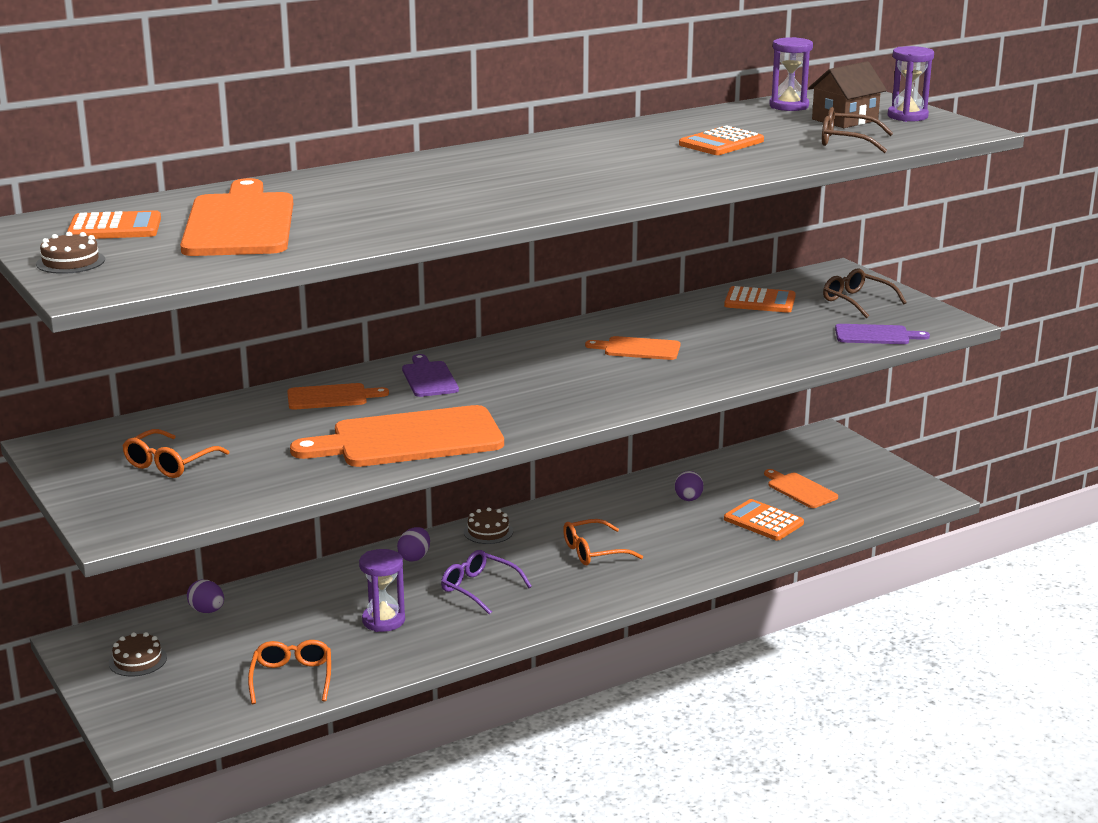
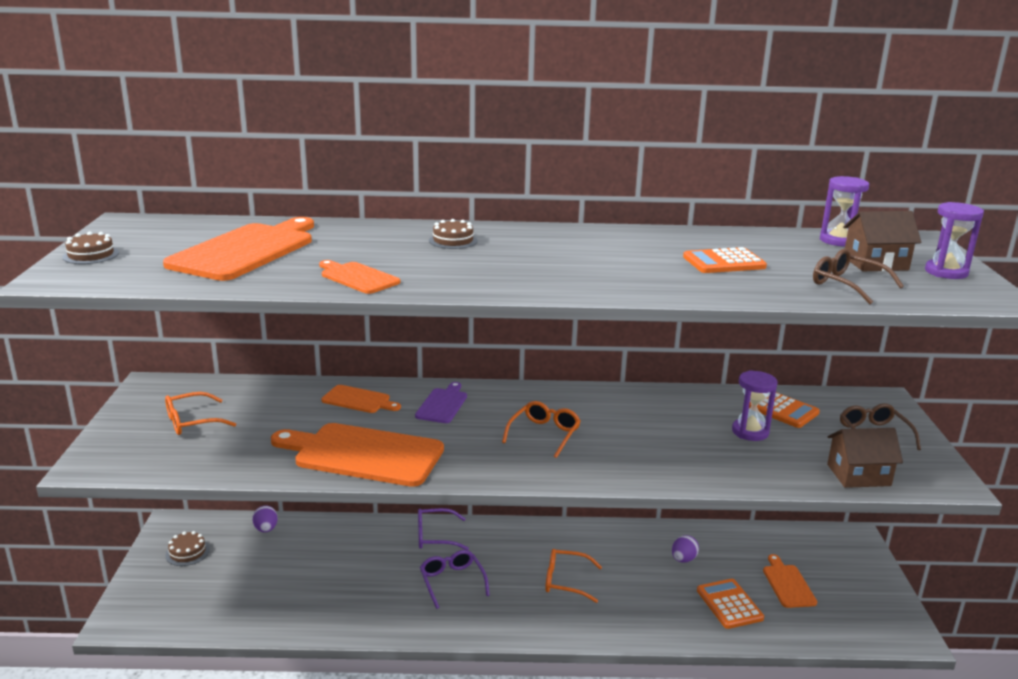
camera: 30 degrees right, 0 degrees up
(114, 228) = (168, 236): orange calculator -> none
(292, 678) = (257, 608): orange glasses -> orange glasses (544, 434)
(383, 620) = (362, 583): purple hourglass -> purple hourglass (750, 432)
(414, 557) = (435, 536): purple egg -> purple glasses
(488, 531) = (505, 533): brown cake -> brown cake (453, 240)
(638, 349) = (629, 426): orange cutting board -> orange cutting board (357, 277)
(876, 335) = (858, 475): purple cutting board -> brown house

